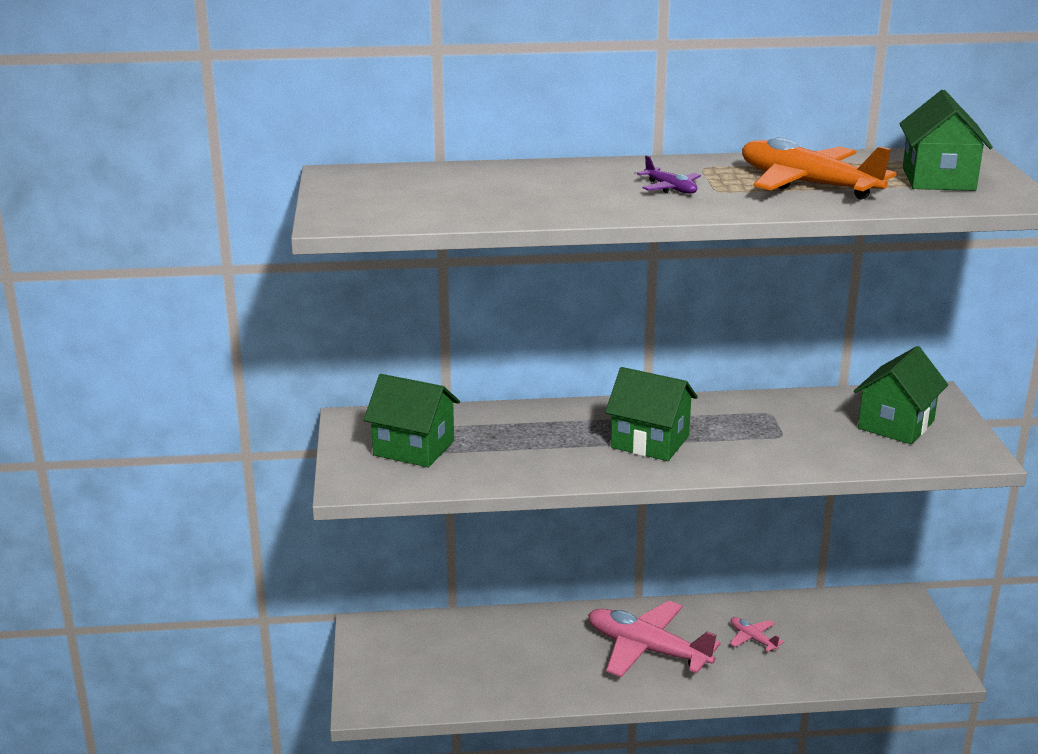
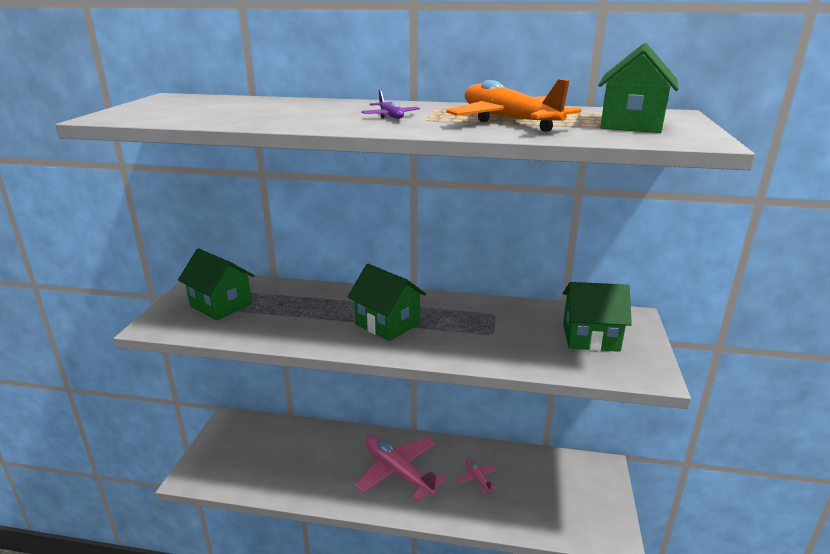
camera: 15 degrees right, 0 degrees up
(896, 424) = (590, 337): green house -> green house turned 45 degrees clockwise

